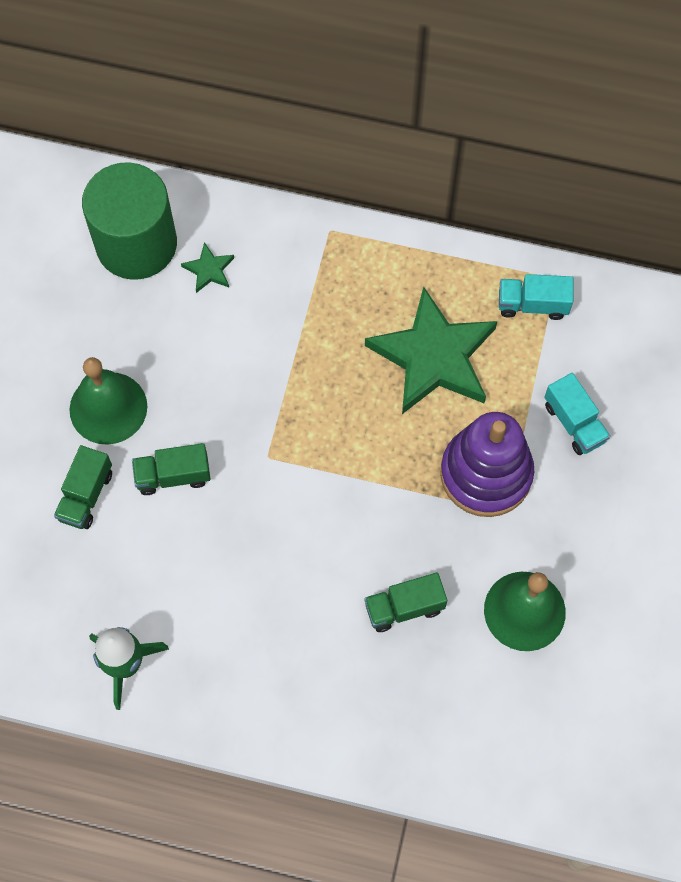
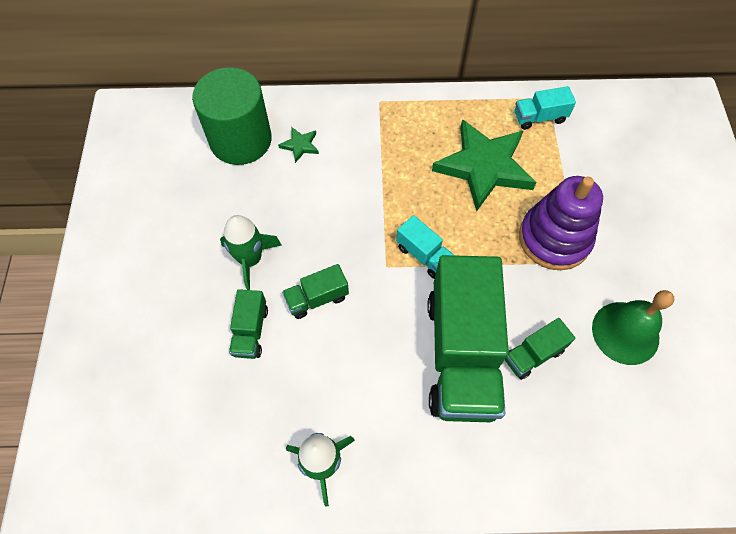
camera: 15 degrees left, 5 degrees down
(108, 408) = (250, 259): green bell -> green rocket
(321, 585) = (461, 354): none -> green truck
(574, 423) = (602, 188): turquoise truck -> turquoise truck (424, 255)

